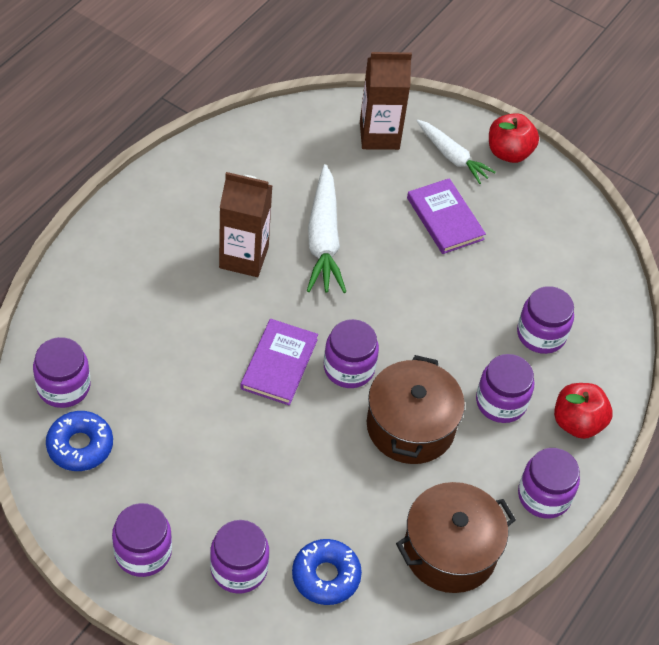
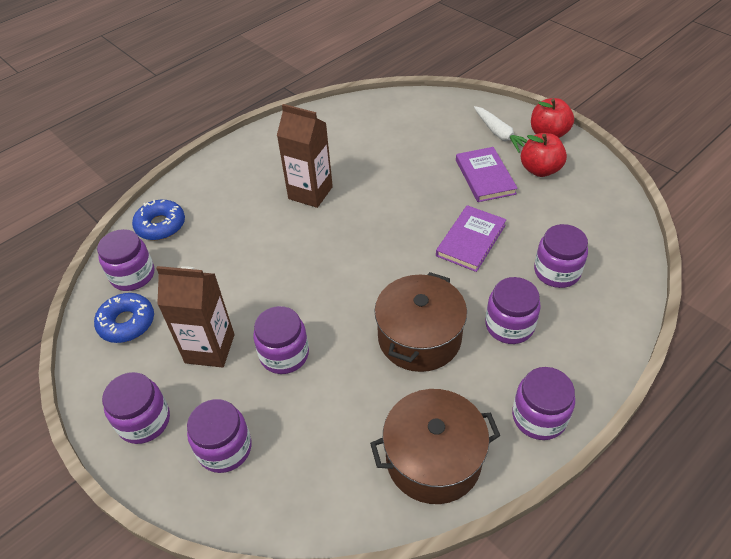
camera: 20 degrees right, 5 degrees down
(279, 364) = (315, 274): purple book -> purple book (471, 240)
(323, 239) = (379, 184): white carrot -> none
(326, 576) = (304, 467): blue donut -> blue donut (160, 225)
(349, 368) = (375, 283): purple jar -> purple jar (284, 354)
(379, 135) = (442, 117): brown carton -> brown carton (210, 348)
(577, 423) = (582, 351): red apple -> red apple (540, 170)

